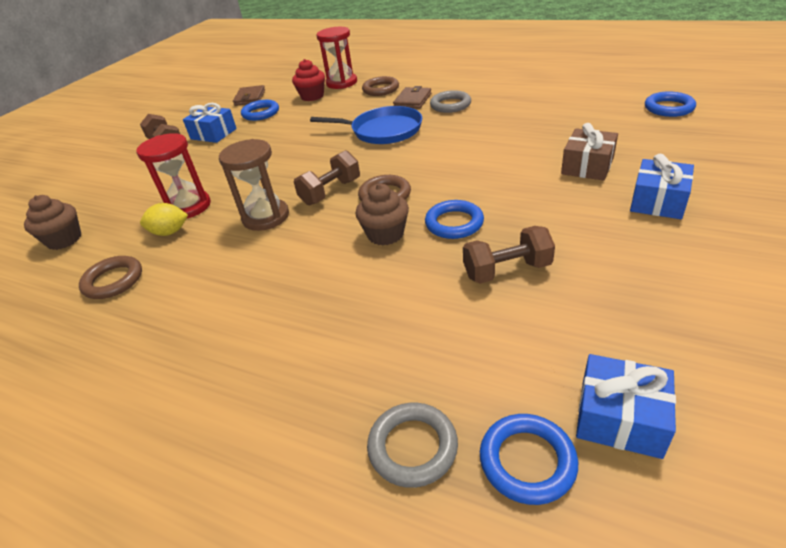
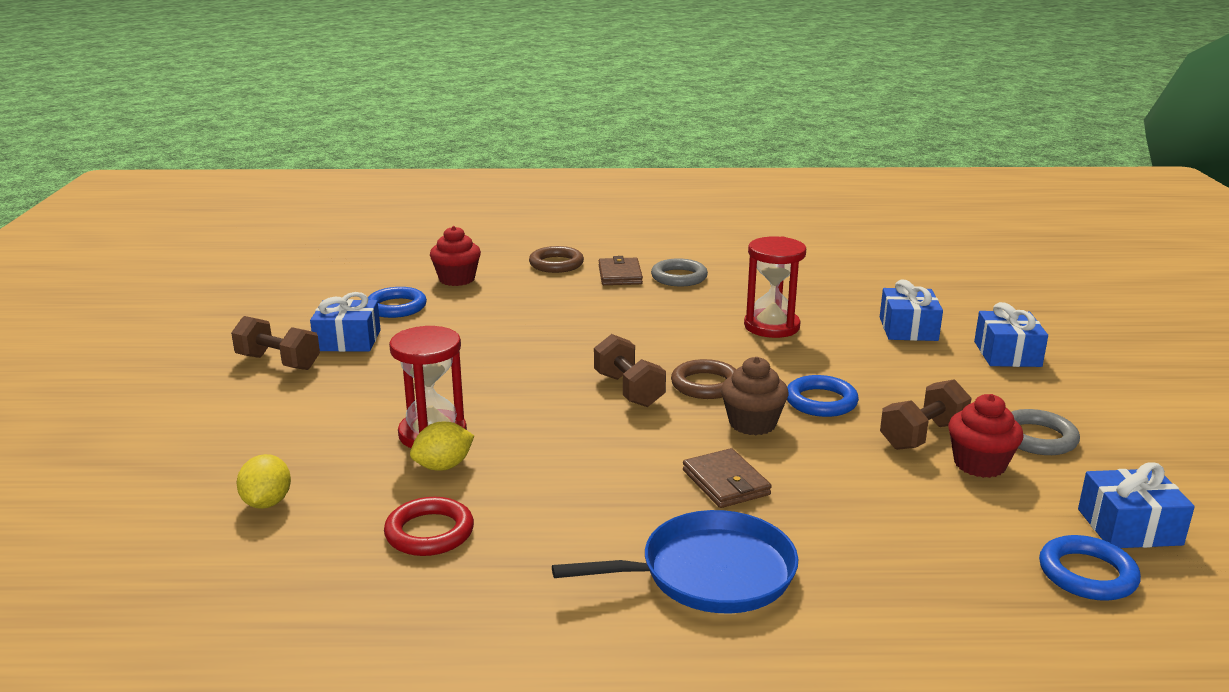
camera: 30 degrees left, 15 degrees down
(64, 240) = (267, 503): brown cupcake -> yellow lemon
(113, 281) = (429, 532): brown ring -> red ring
(250, 98) = (348, 288): brown wallet -> brown wallet (725, 482)
(266, 217) = (570, 429): brown hourglass -> none
(330, 192) = (629, 390): brown dumbbell -> brown dumbbell turned 45 degrees counterclockwise
(341, 83) = (483, 259): red hourglass -> red hourglass (771, 326)
(383, 130) = (619, 314): blue pan -> blue pan (709, 573)
(412, 447) = (982, 591): grey ring -> grey ring (1037, 438)
(531, 310) = (979, 464): none -> red cupcake
(587, 166) = (908, 329): brown gift -> blue gift
(668, 108) = (937, 264): blue ring -> none

